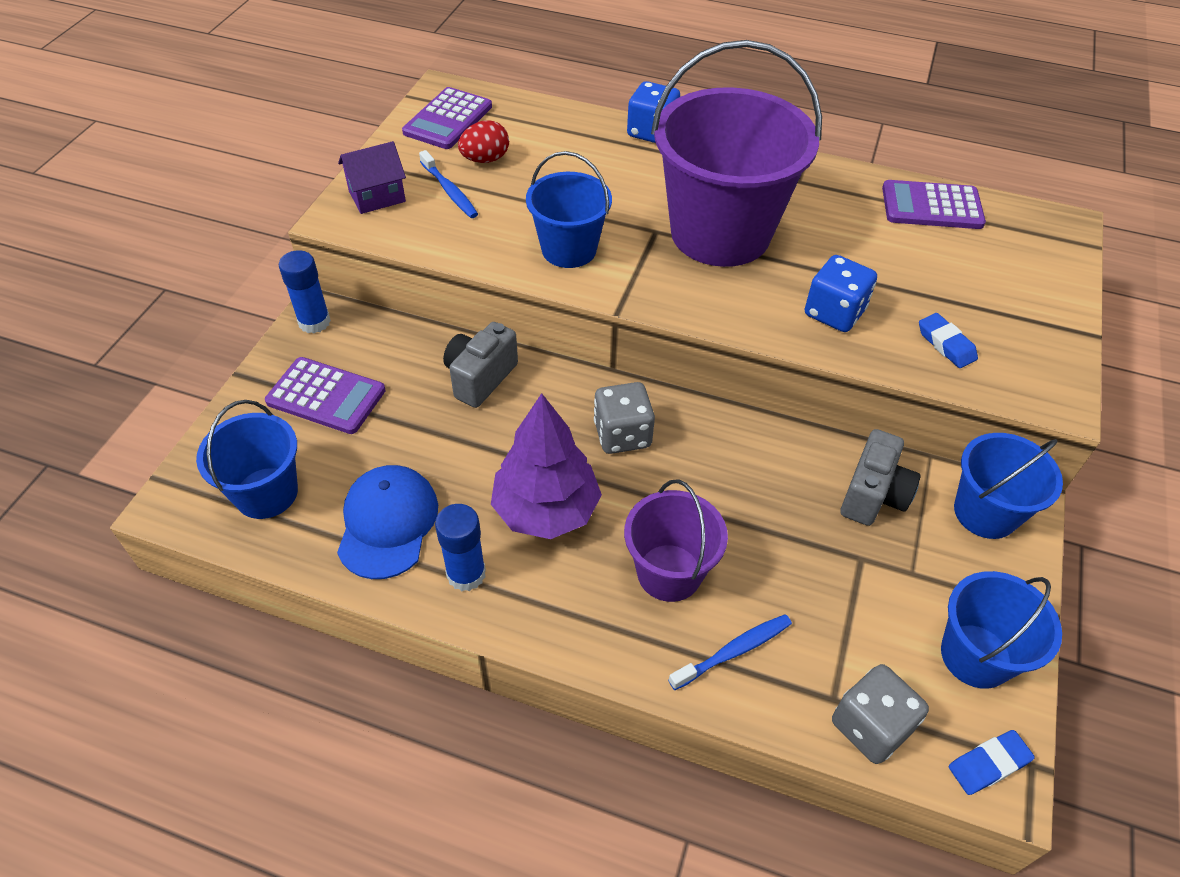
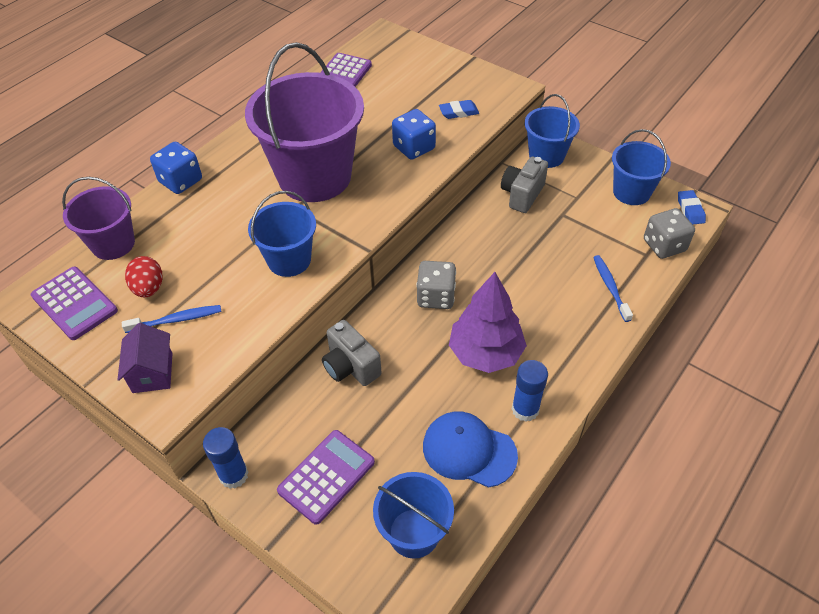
camera: 70 degrees left, 0 degrees up
(669, 572) = (551, 302): purple bucket -> purple bucket (113, 244)
(873, 495) = (522, 195): grey camera -> grey camera turned 105 degrees counterclockwise

